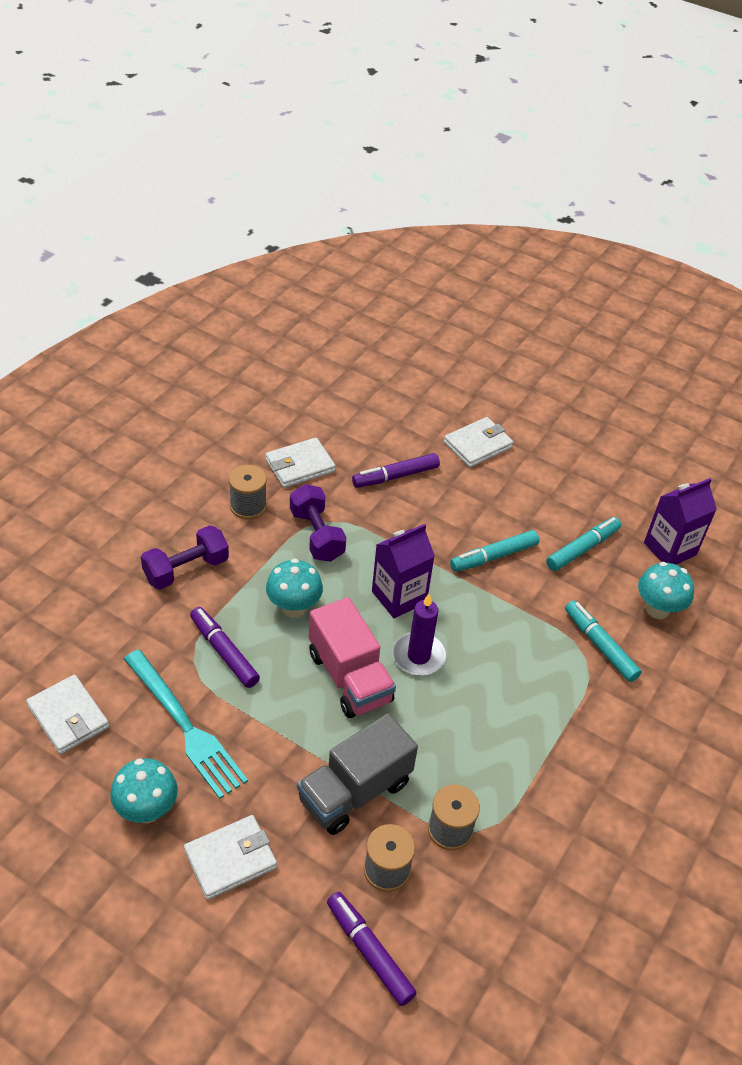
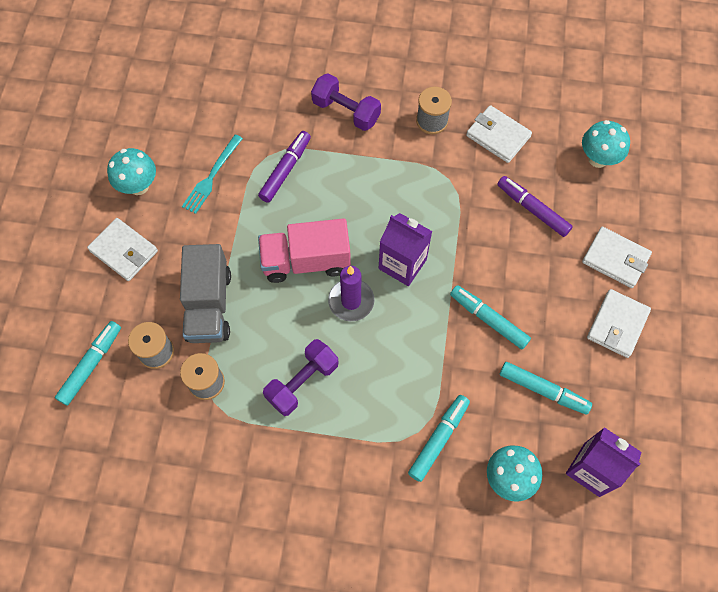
camera: 70 degrees right, 20 degrees up
(68, 717) = (186, 107): white wallet -> white wallet (617, 325)
(185, 726) = (212, 176): turquoise fork -> turquoise fork, size x0.65
(294, 608) = (350, 196): turquoise mushroom -> turquoise mushroom (598, 159)
(316, 535) = (431, 180): purple dumbbell -> purple dumbbell (302, 382)
(350, 677) = (306, 261): pink truck -> pink truck turned 45 degrees clockwise
(355, 791) = (209, 305): grey truck -> grey truck turned 120 degrees counterclockwise
(369, 951) = (91, 365): purple marker -> turquoise marker

